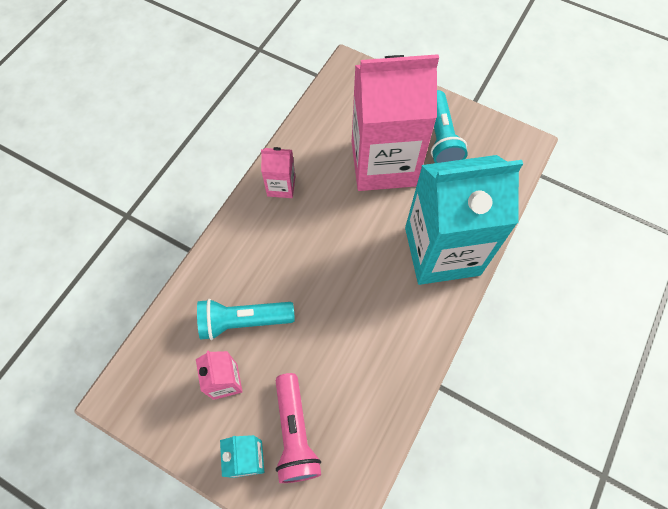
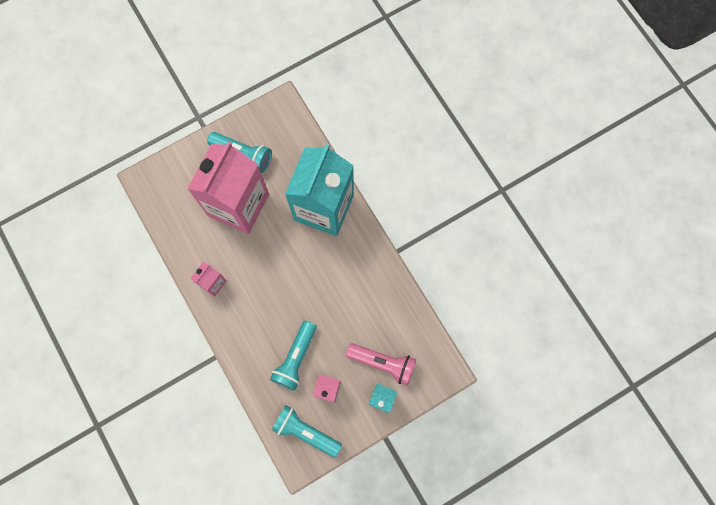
camera: 60 degrees left, 10 degrees up
(159, 383) = (305, 431): none -> turquoise flashlight

